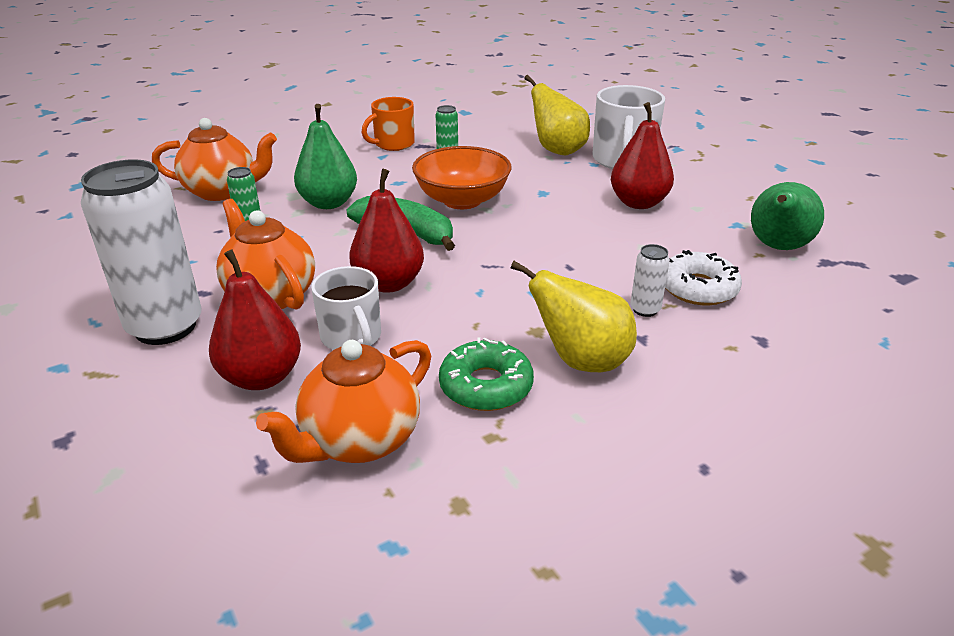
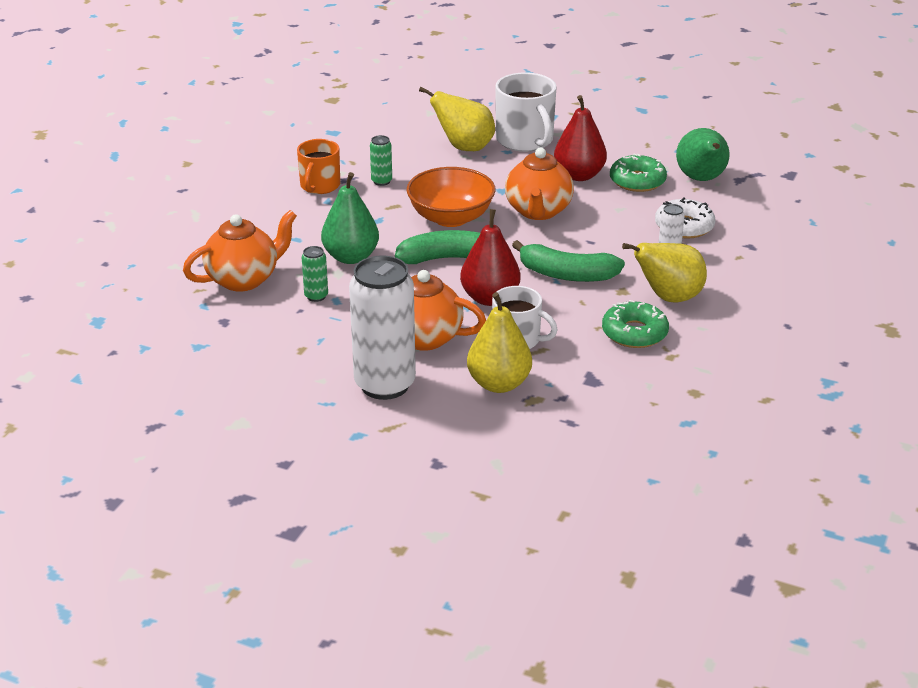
camera: 35 degrees left, 0 degrees up
(261, 377) = (499, 384): red pear -> yellow pear
(359, 441) = (605, 388): orange teapot -> orange teapot (538, 211)
(498, 290) = (566, 274): none -> green banana
(697, 226) = (637, 181): none -> green donut

